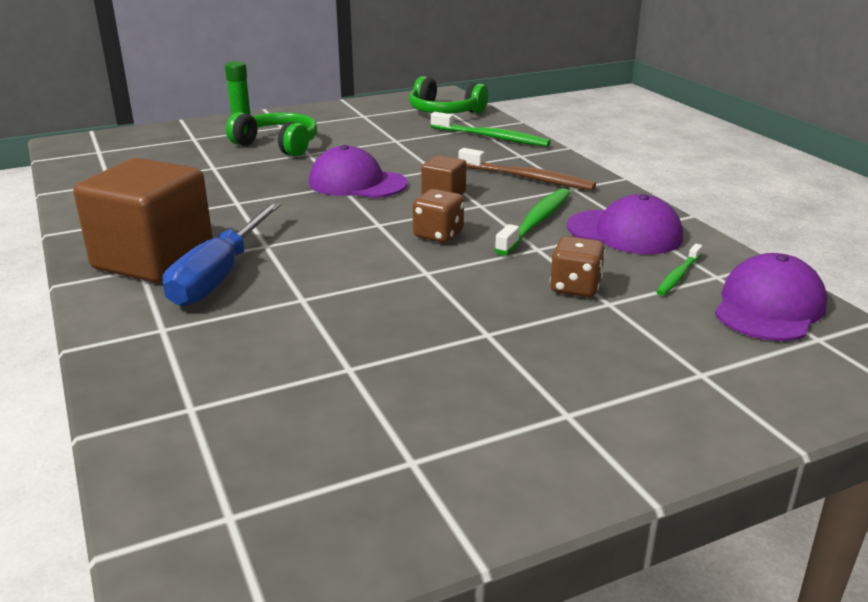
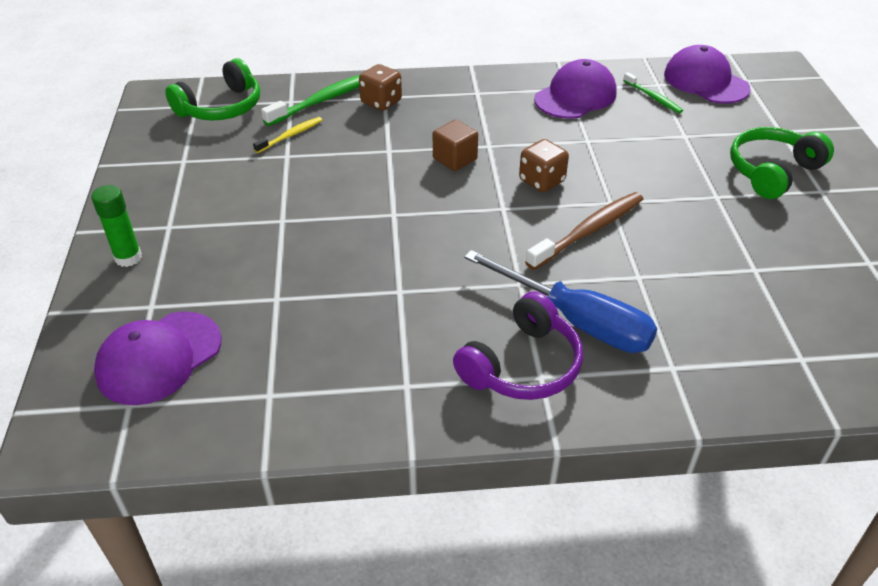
camera: 70 degrees left, 15 degrees up
(153, 259) = (522, 365): brown cube -> purple headphones
(278, 145) = (235, 238): green headphones -> green headphones (772, 171)
(357, 183) = (394, 202): purple cap -> purple cap (159, 358)
(425, 136) = (290, 135): none -> yellow toothbrush
(528, 178) = (442, 107): brown toothbrush -> brown toothbrush (588, 231)
(536, 222) = (538, 128): green toothbrush -> none
(575, 288) = (658, 142): brown dice -> brown dice (381, 102)

